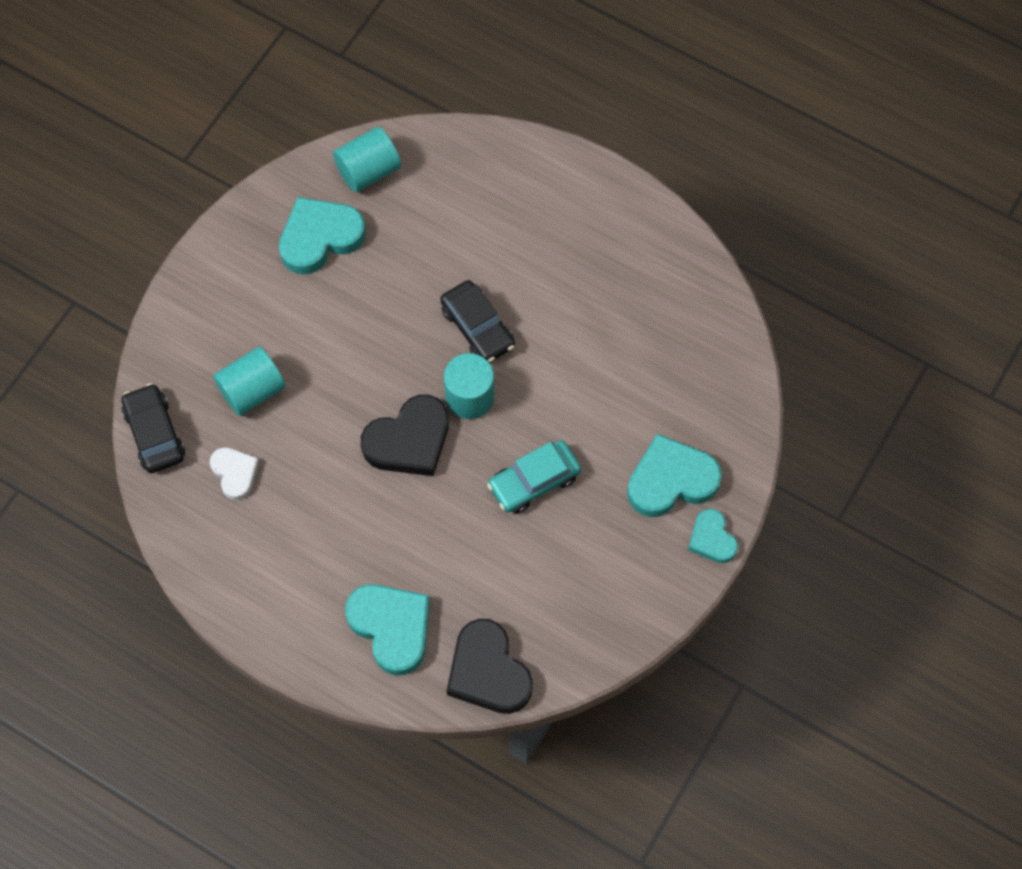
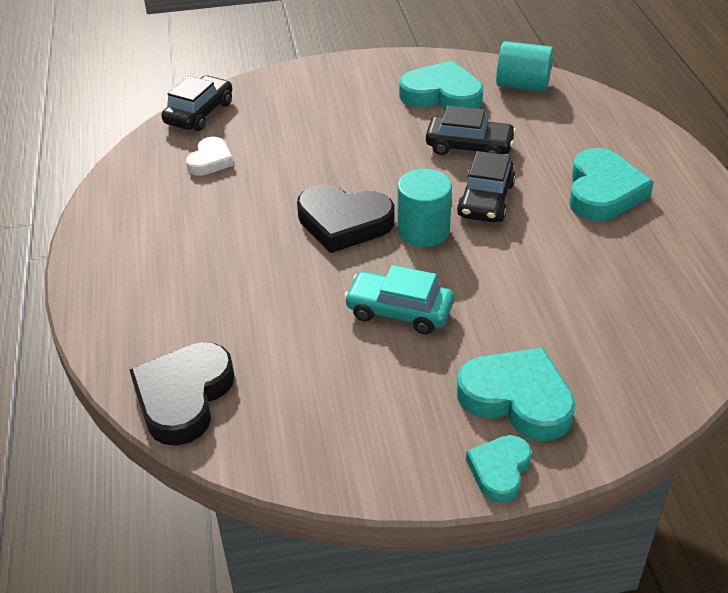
camera: 50 degrees right, 25 degrees down
(252, 391) = (286, 132): turquoise cylinder -> none
(391, 628) = (165, 311): turquoise heart -> turquoise heart (603, 191)
(406, 281) = (469, 146): none -> black car

